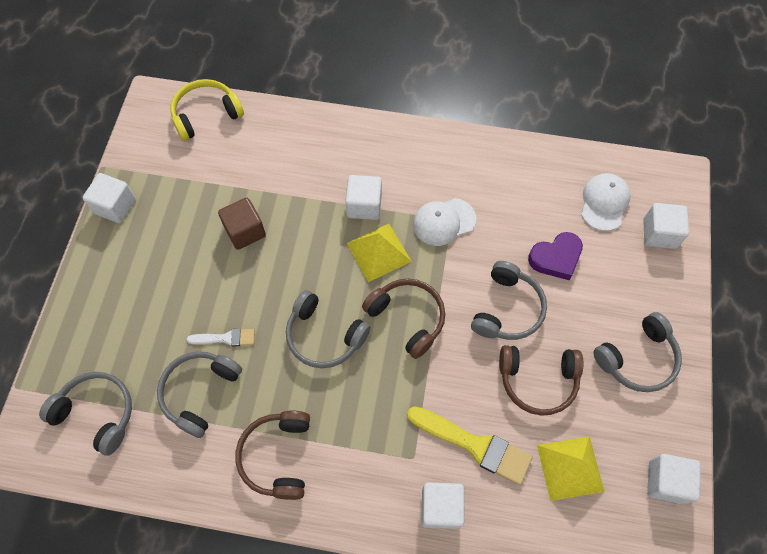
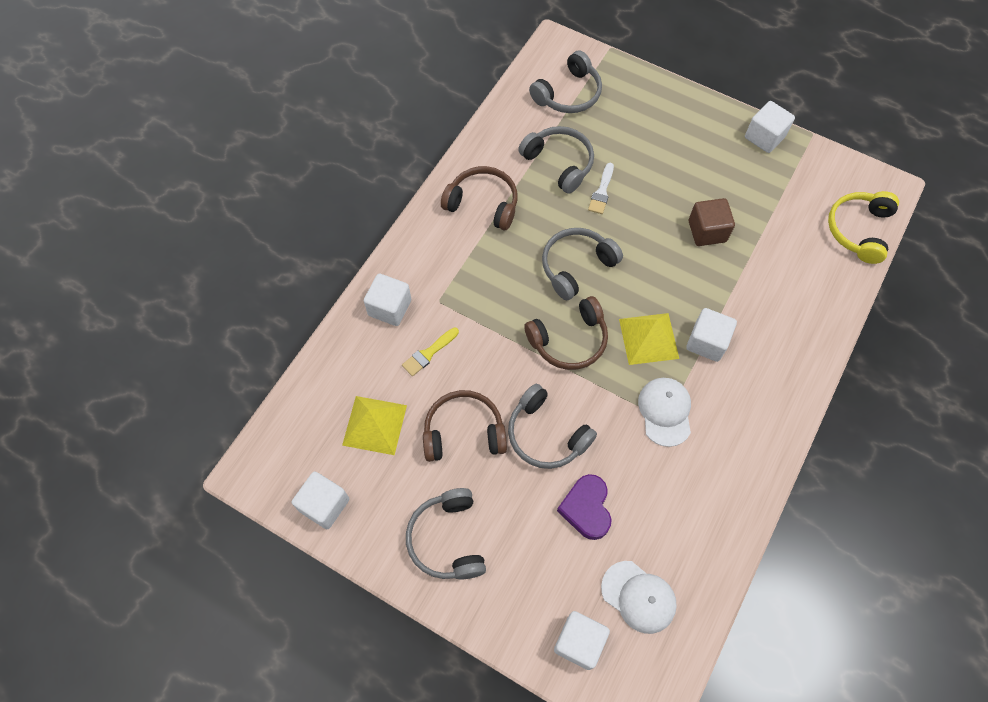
camera: 110 degrees right, 0 degrees up
(206, 114) = (858, 230): yellow headphones -> yellow headphones turned 150 degrees counterclockwise
(475, 445) = (428, 353): yellow brush -> yellow brush, size x0.55
(538, 381) = (463, 432): brown headphones -> brown headphones turned 60 degrees clockwise

